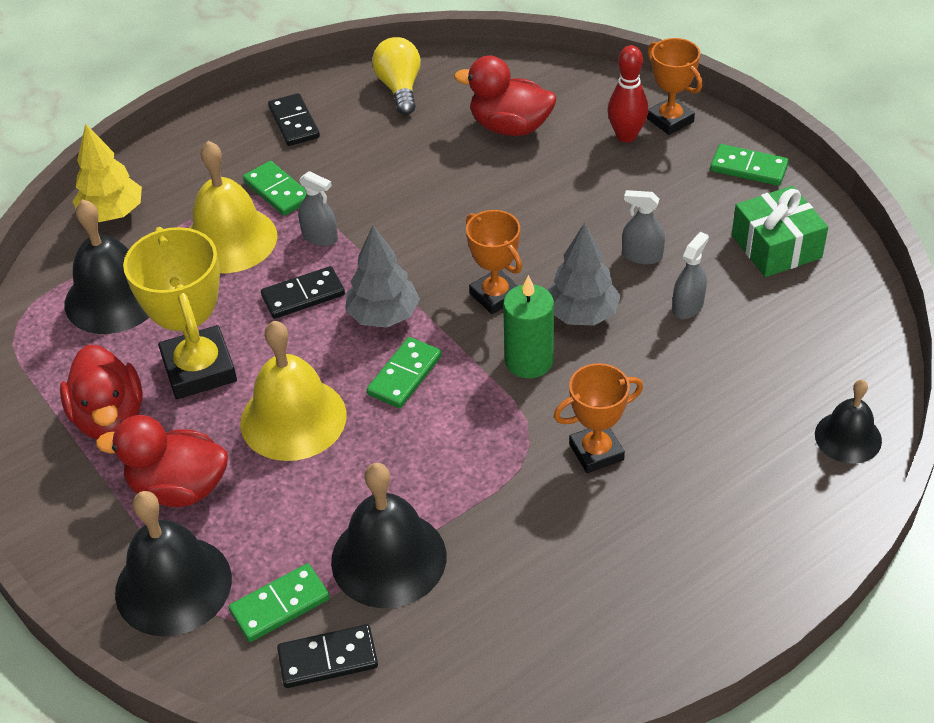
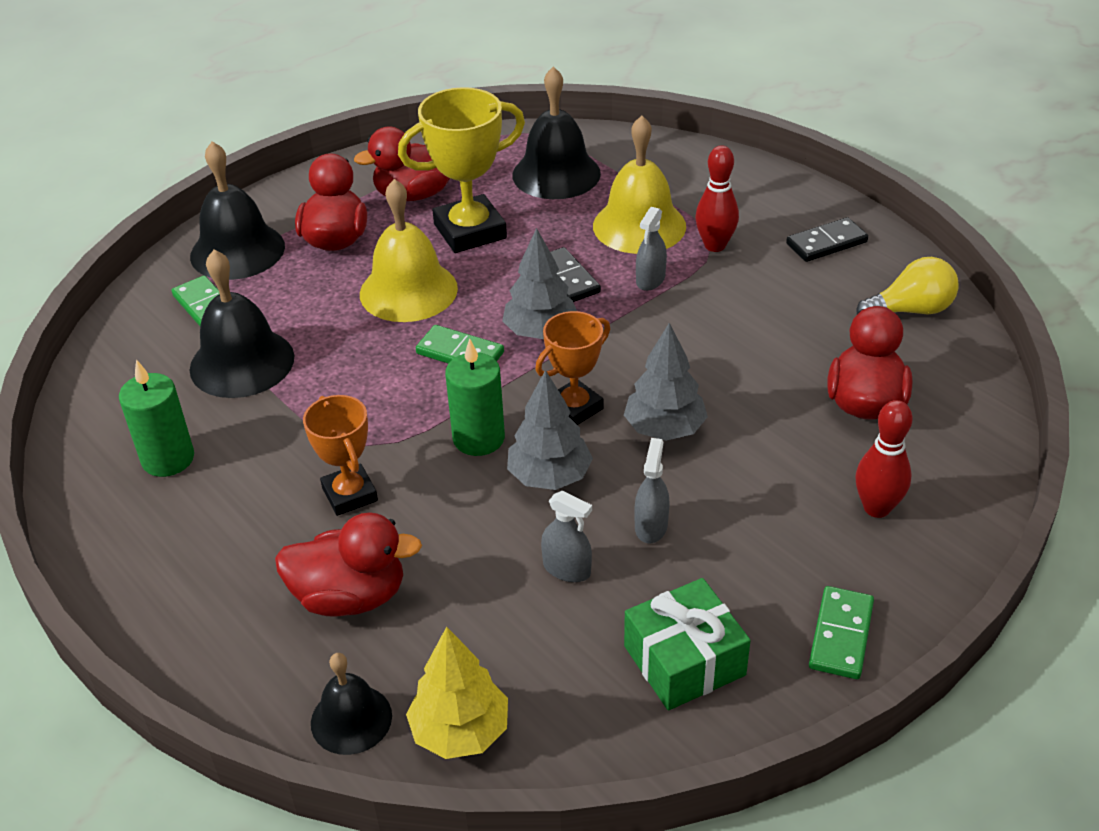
camera: 85 degrees right, 5 degrees down
(112, 213) = (665, 156): yellow tree -> yellow tree (460, 731)
(278, 191) = (715, 245): green domino -> red bowling pin
(328, 658) = (147, 338): black domino -> none
(529, 241) = (664, 429): none -> grey tree
(536, 608) = (168, 459): none -> green candle
(670, 120) = (922, 551): orange trophy -> none
(720, 444) = (350, 596): none -> red duck

